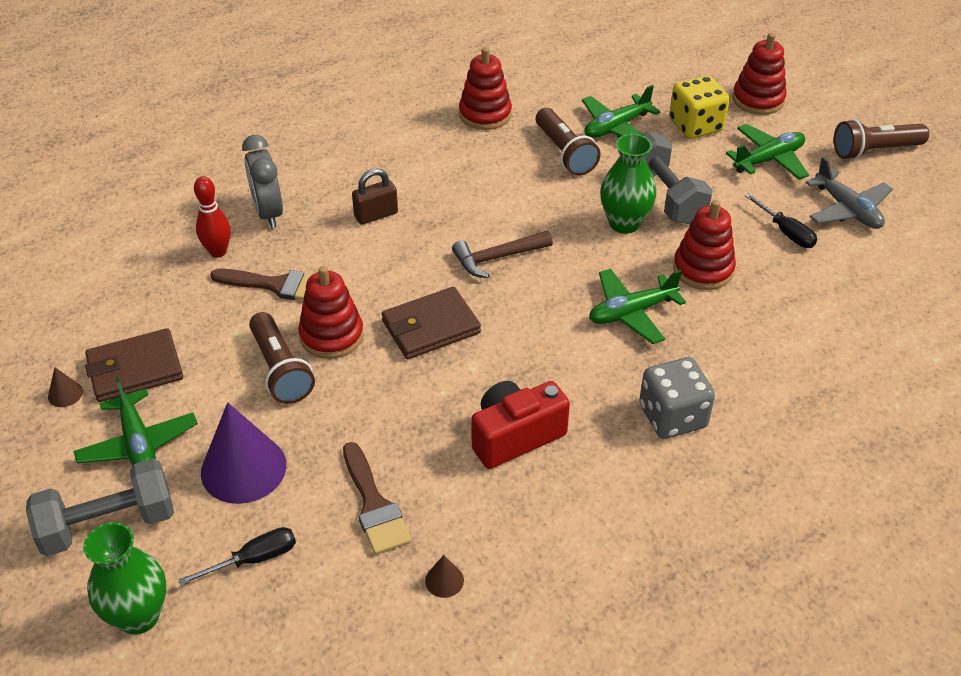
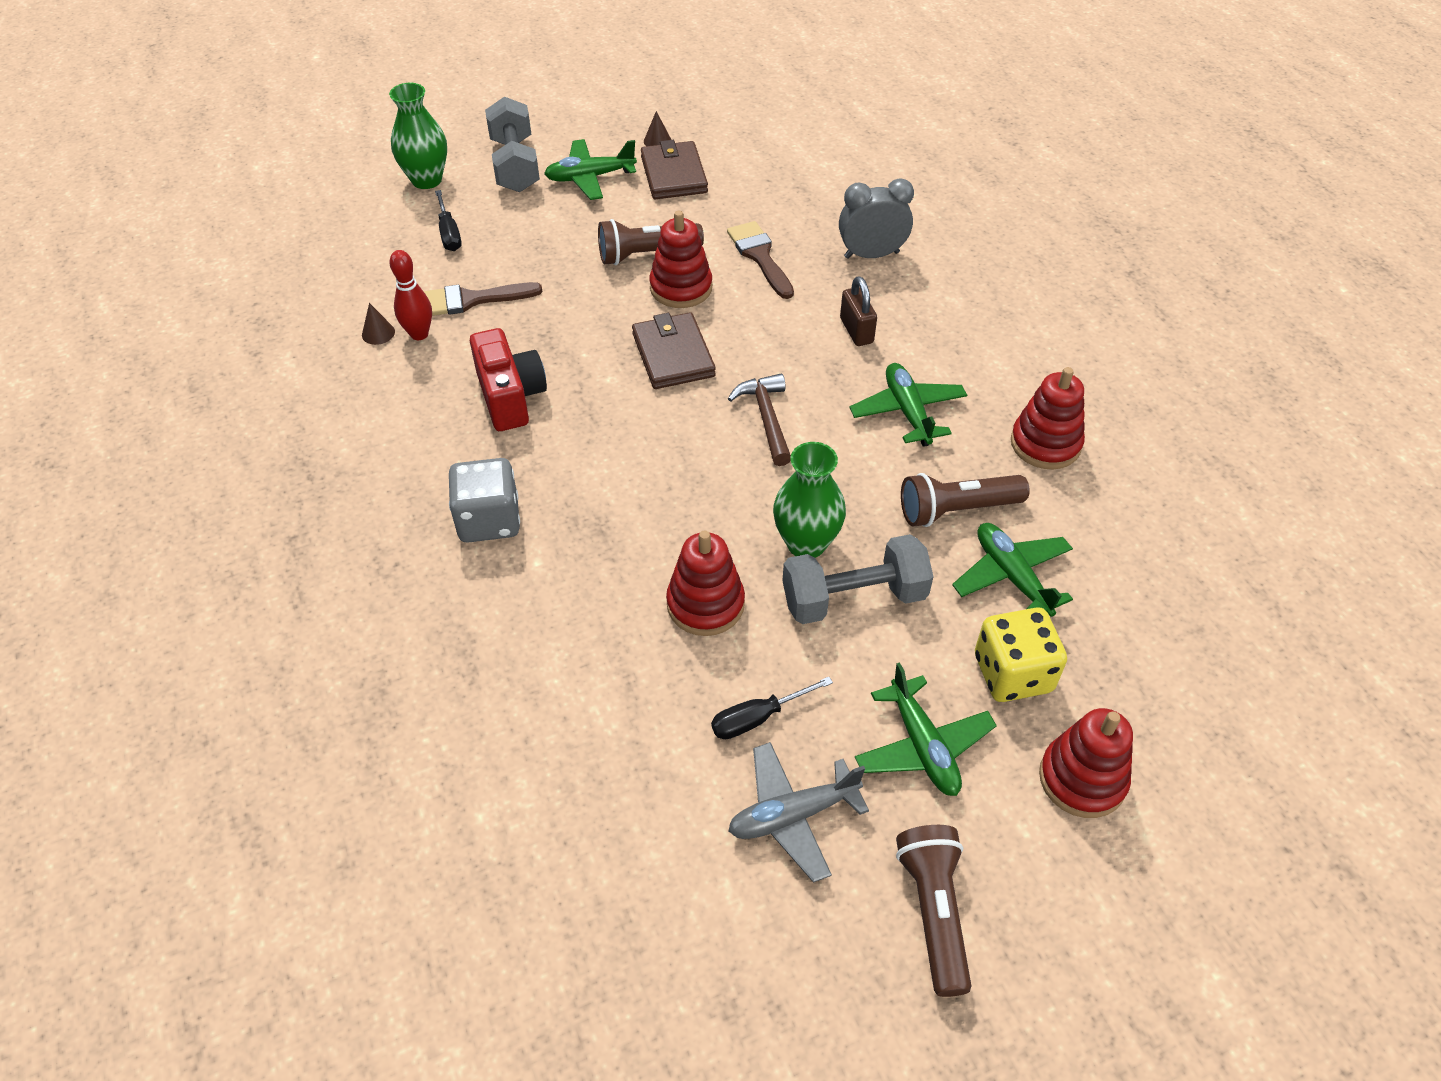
camera: 100 degrees right, 5 degrees up
(218, 252) = (817, 221): red bowling pin -> red bowling pin (419, 334)
(243, 468) = (541, 230): purple cone -> none
(276, 285) = (760, 256): brown brush -> brown brush turned 135 degrees clockwise
(631, 312) = (650, 518): green plane -> green plane (907, 411)

